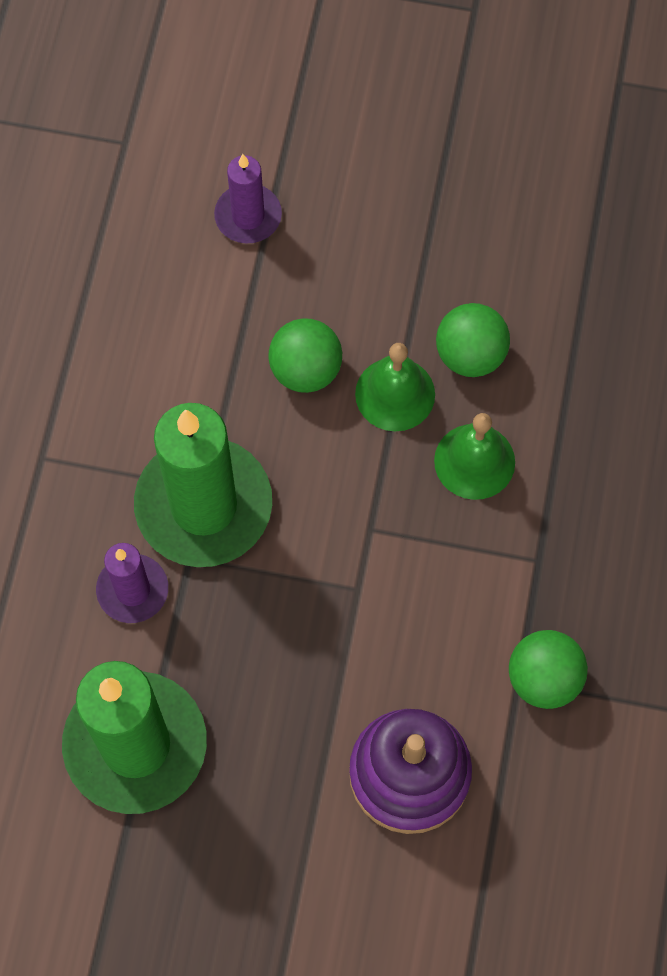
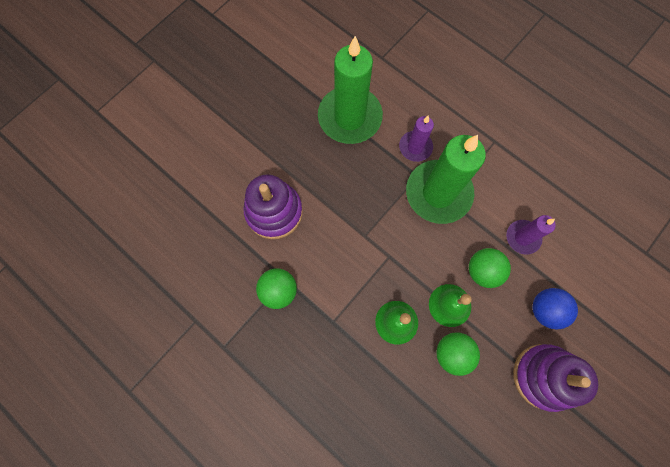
camera: 120 degrees right, 5 degrees up
(248, 216) = (579, 289): purple candle -> purple candle (522, 237)
(314, 251) = (545, 310): none -> blue ball
(421, 212) = (543, 376): none -> purple stacking toy

